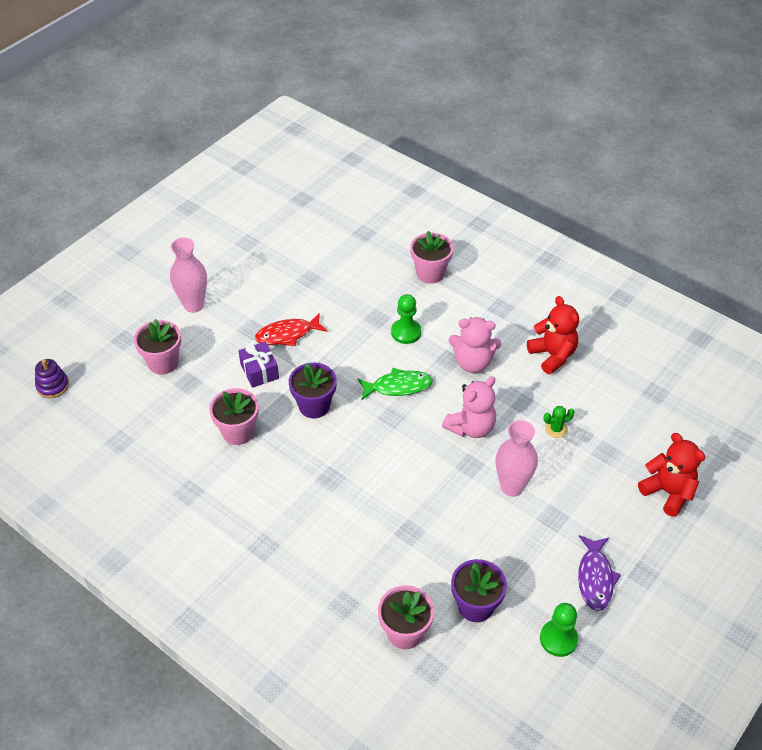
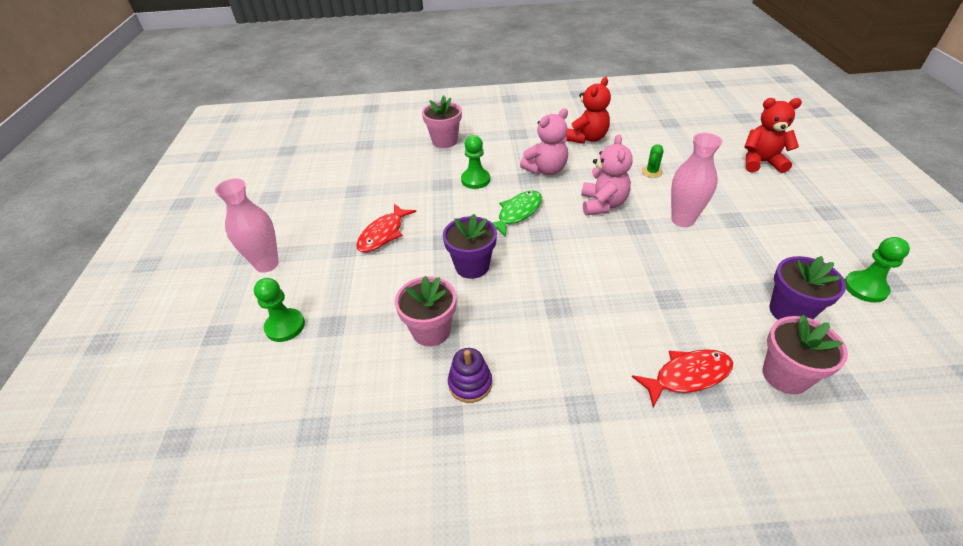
camera: 40 degrees left, 5 degrees down
(53, 386) = (165, 435): purple stacking toy -> purple stacking toy (470, 383)
(163, 363) = (285, 326): pink flower pot -> green pawn
(259, 371) = (391, 273): purple gift -> none
(346, 582) = (687, 376): none -> red fish
(552, 355) = (587, 138): red teddy bear -> red teddy bear turned 105 degrees clockwise
(595, 578) = (813, 234): purple fish -> none

